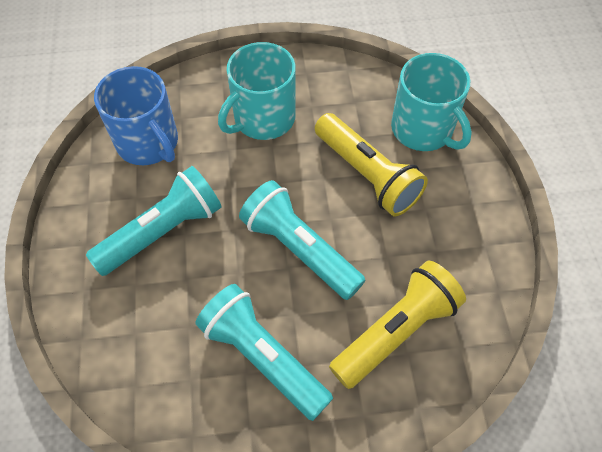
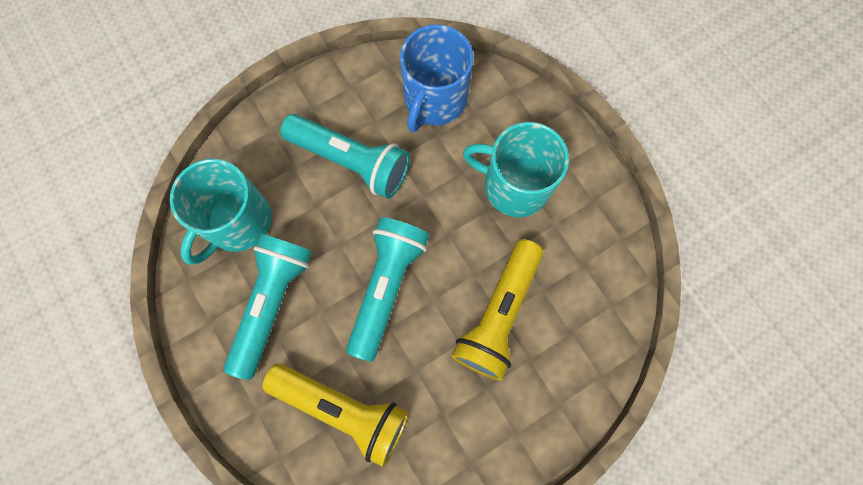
camera: 65 degrees right, 15 degrees up
(423, 129) = (583, 349): turquoise mug -> turquoise mug (238, 222)

